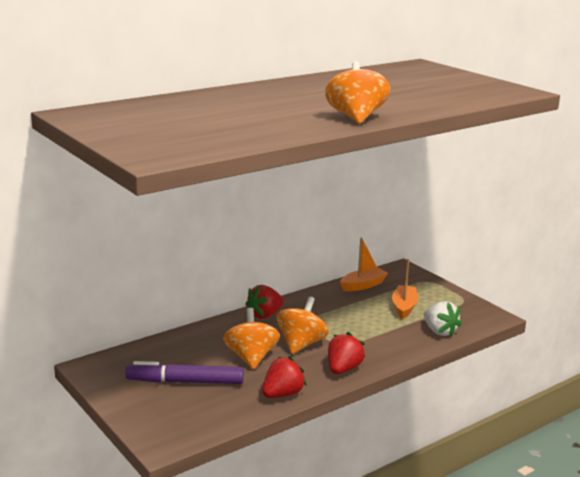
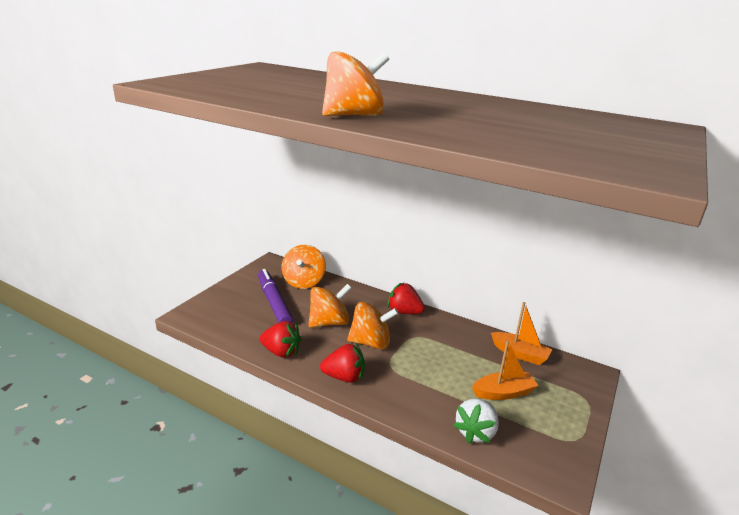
camera: 65 degrees right, 5 degrees up
(156, 355) = (304, 282): none -> orange spinning top

